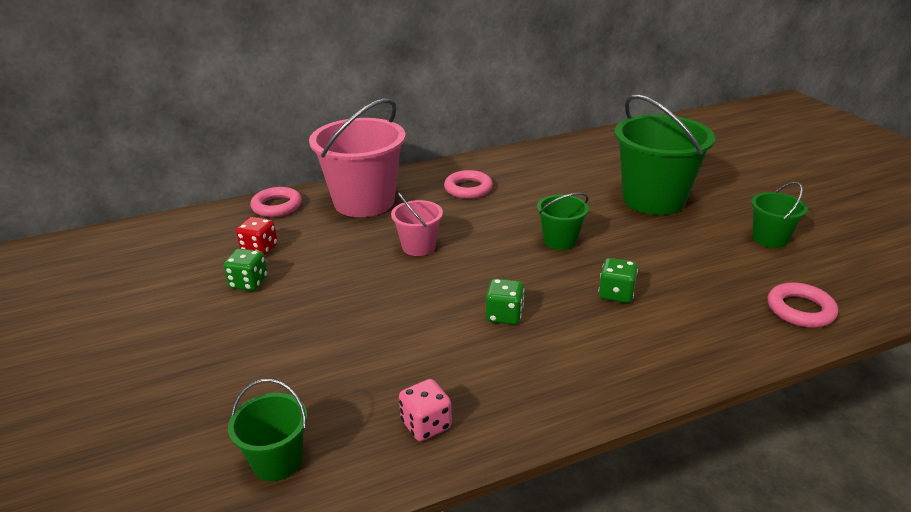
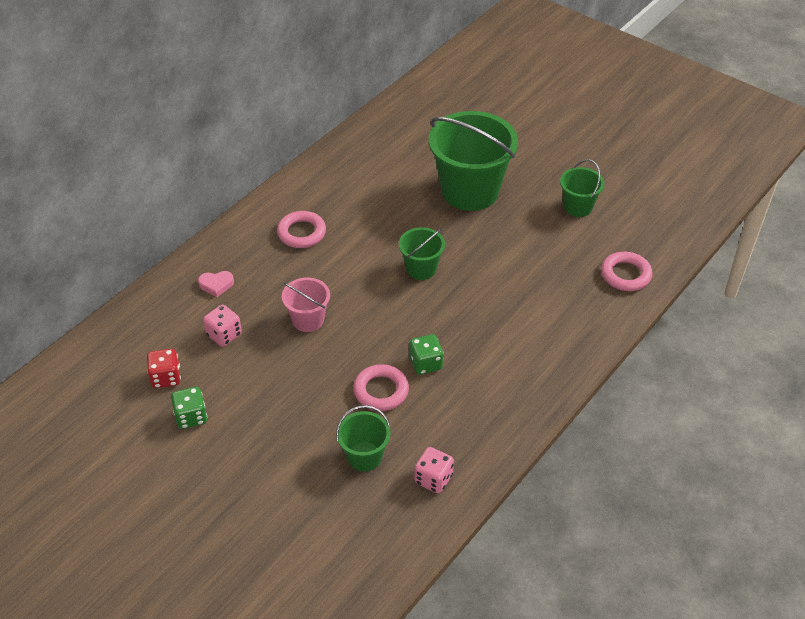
camera: 30 degrees left, 15 degrees up
(277, 206) = (134, 321): pink ring -> pink ring (381, 391)
(277, 461) = (354, 550): green bucket -> green bucket (364, 456)
(336, 235) = (224, 335): none -> pink dice
(364, 202) = (216, 285): pink bucket -> pink heart
(616, 294) = (495, 309): green dice -> none

